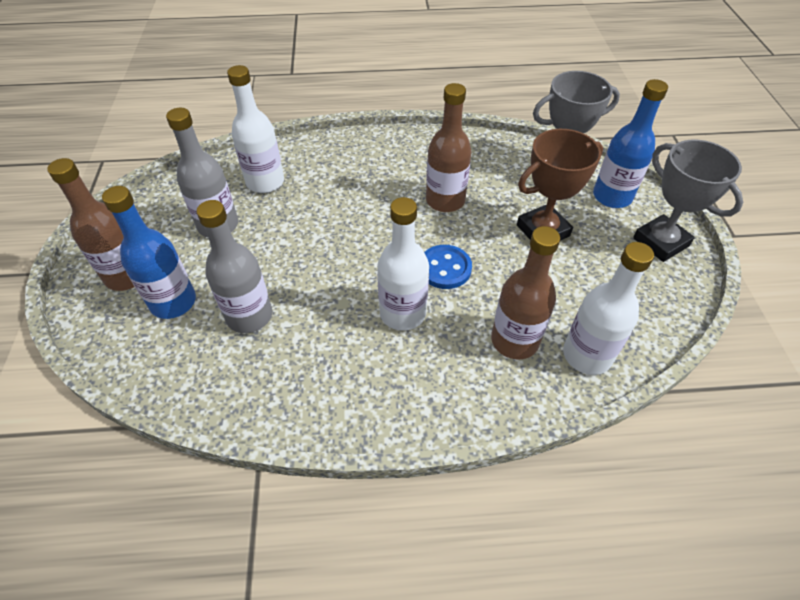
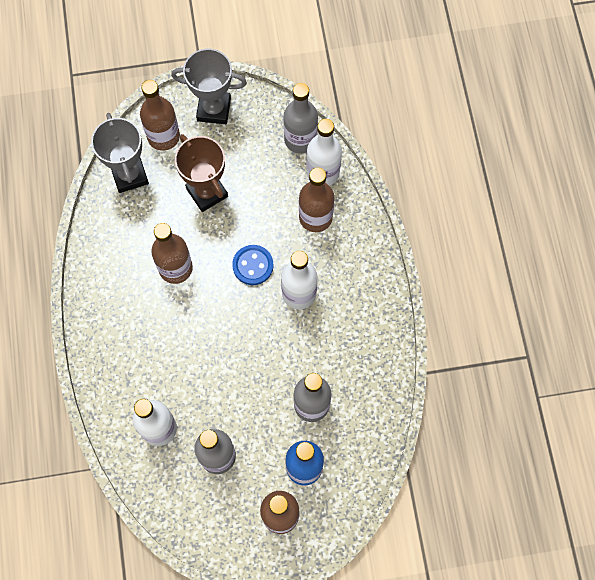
camera: 95 degrees left, 20 degrees up
(612, 196) = (163, 136): blue bottle -> brown bottle
(636, 331) = (300, 139): none -> grey bottle
(660, 242) = (214, 109): grey trophy -> grey trophy turned 45 degrees clockwise

